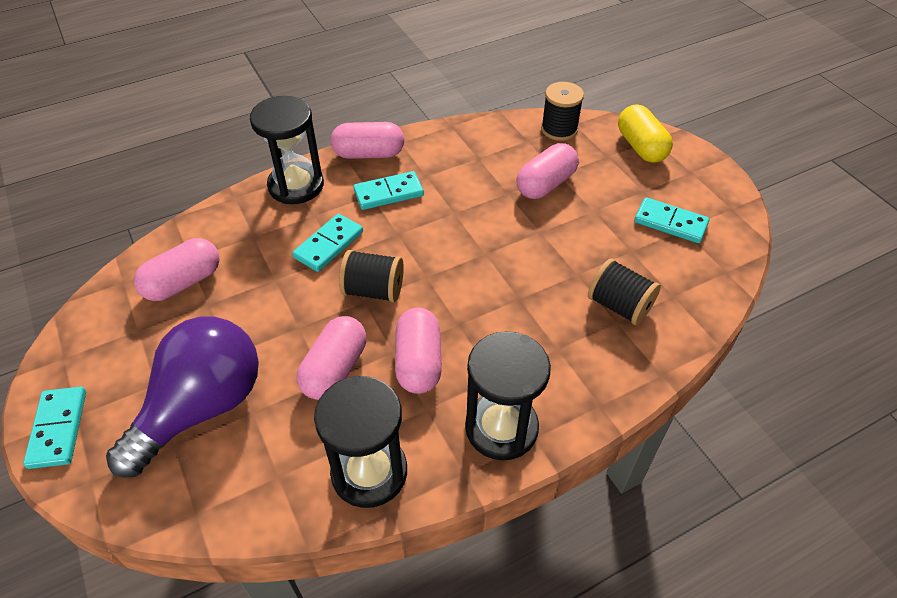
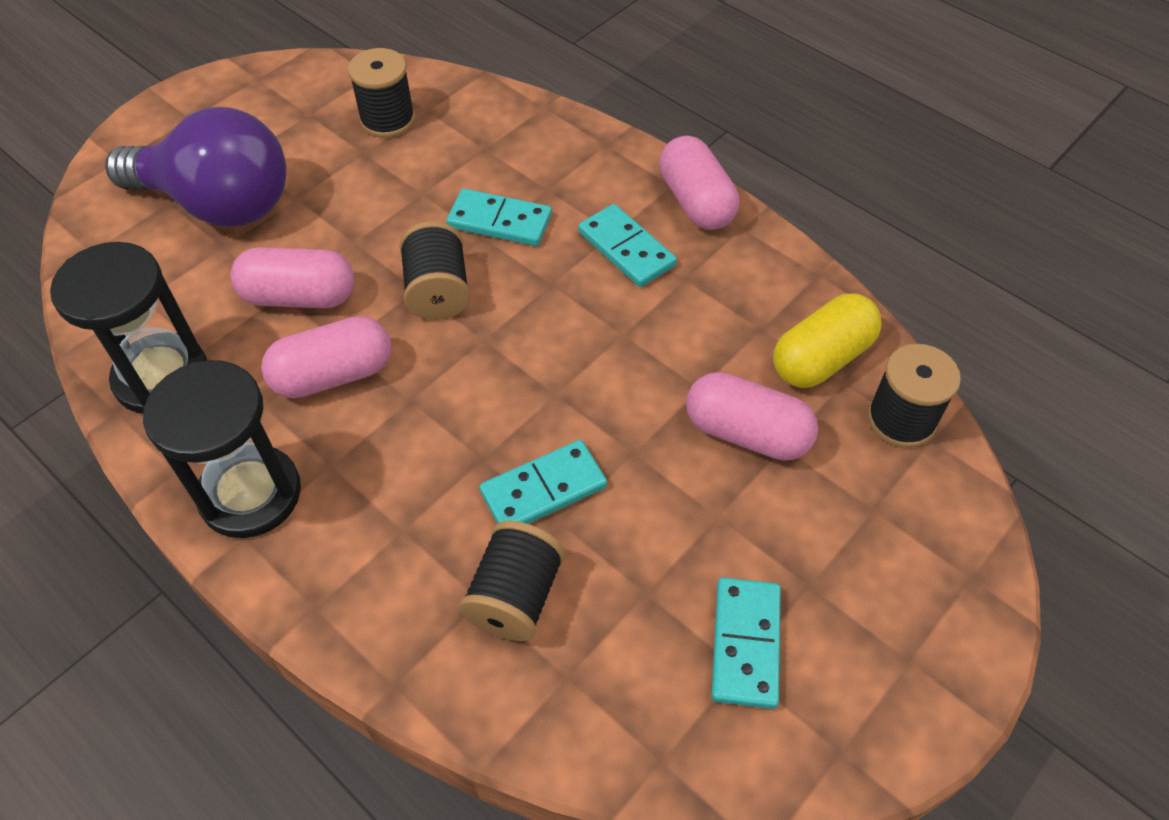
camera: 70 degrees right, 5 degrees up
(58, 429) = (171, 113): turquoise domino -> turquoise domino (543, 489)
(183, 282) = (387, 120): pink capsule -> black spool
(296, 185) = (592, 152): black hourglass -> none
(640, 147) = (932, 558): yellow capsule -> yellow capsule (821, 358)

